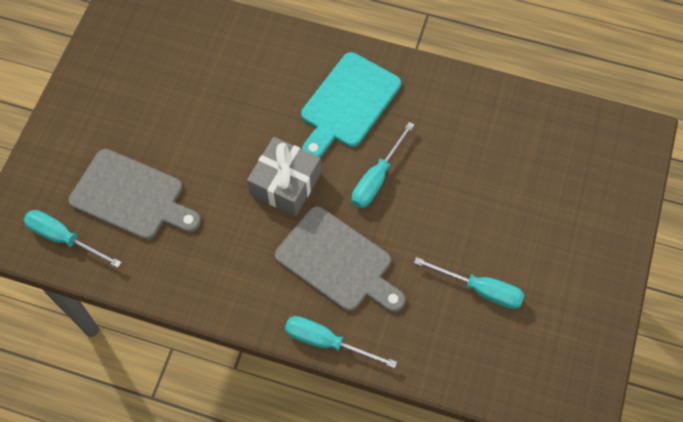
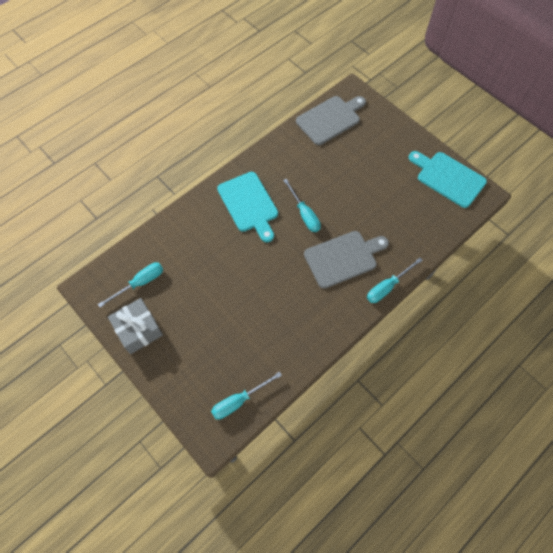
camera: 60 degrees left, 0 degrees up
(131, 196) = (234, 347): grey cutting board -> grey cutting board (330, 119)
(285, 184) = (279, 260): grey gift -> grey gift (138, 329)
(480, 289) = (396, 201): turquoise screwdriver -> turquoise screwdriver (140, 283)
(575, 346) = (448, 178): none -> turquoise cutting board

